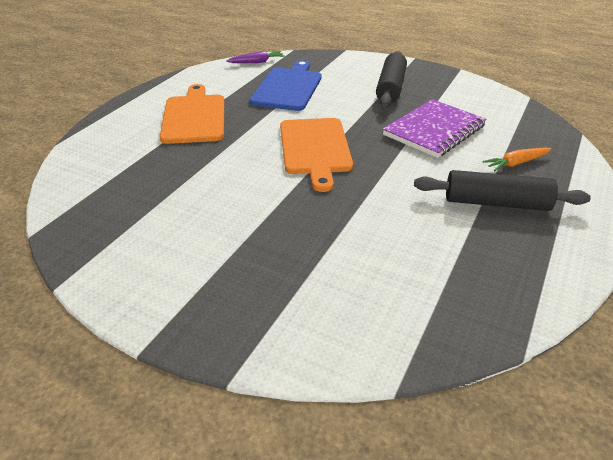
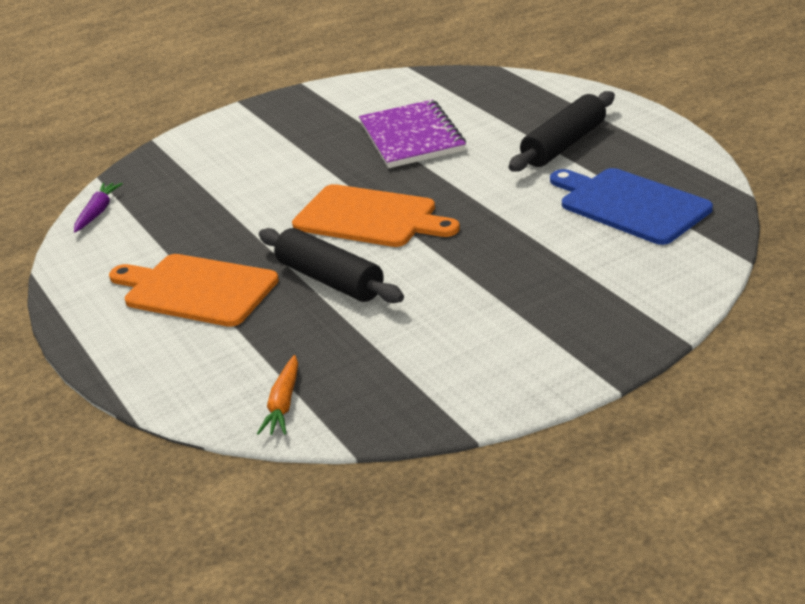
camera: 55 degrees left, 5 degrees down
(288, 88) = (204, 204): blue cutting board -> blue cutting board (630, 205)
(390, 87) = (291, 136): black rolling pin -> black rolling pin (330, 280)
(516, 163) = (514, 114): orange carrot -> orange carrot (283, 404)

